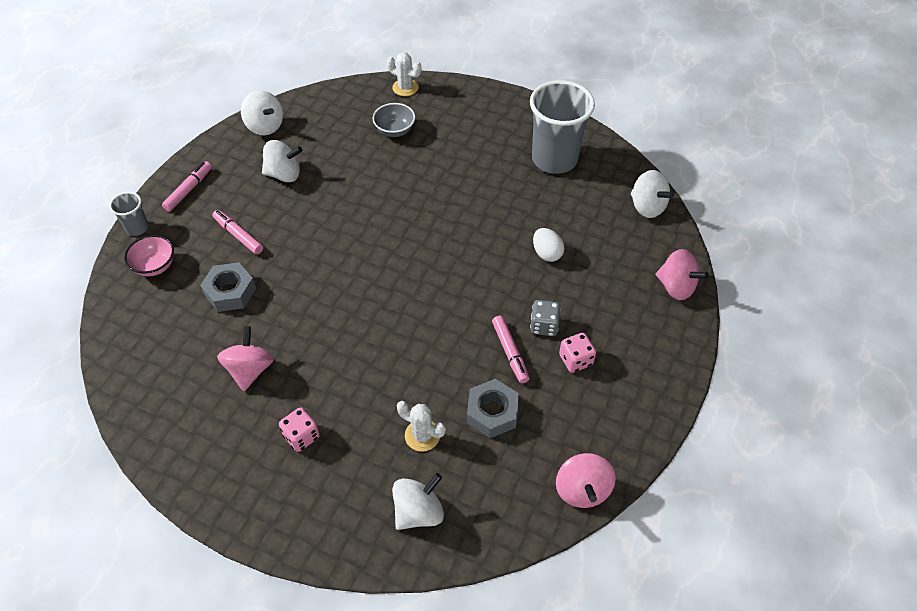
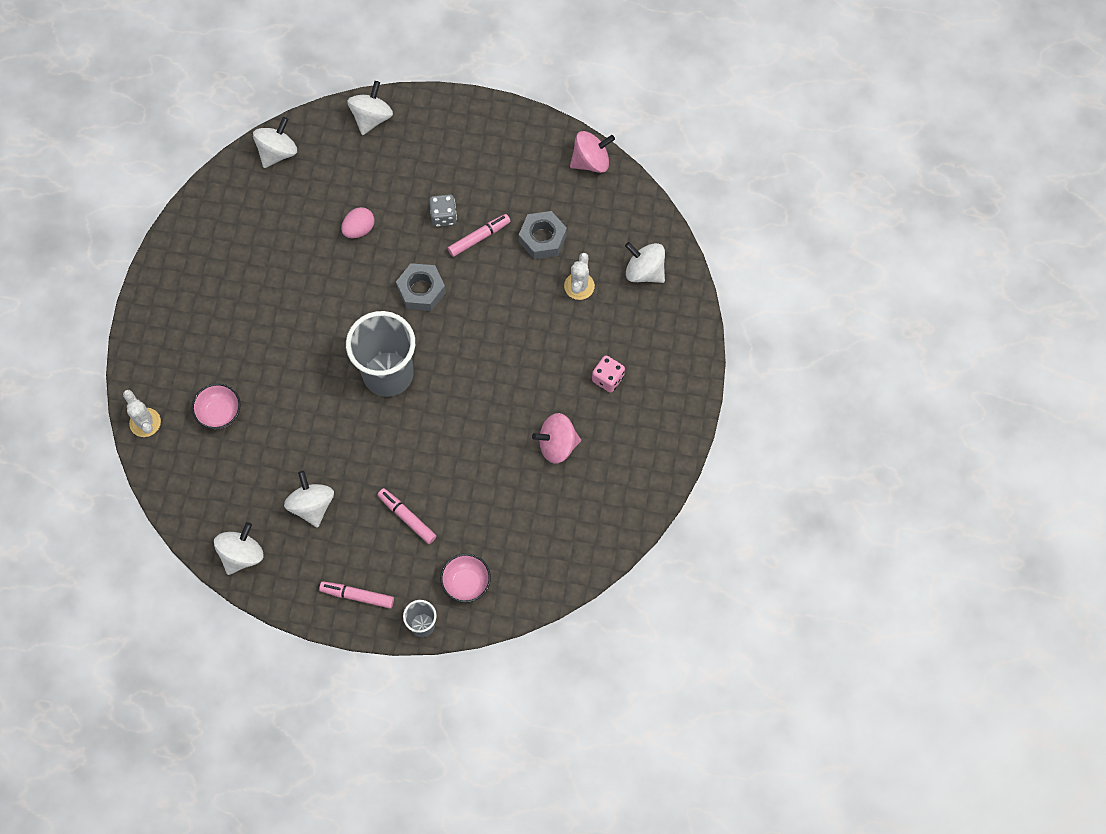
camera: 105 degrees left, 15 degrees up
(230, 292) = (478, 497): grey nut -> grey nut (421, 290)
(238, 236) = (407, 518): pink marker -> pink marker turned 105 degrees clockwise
(395, 131) = (219, 413): grey bowl -> pink bowl
(405, 87) = (145, 422): white cactus -> white cactus turned 45 degrees counterclockwise
(546, 253) = (359, 229): white egg -> pink egg
(554, 159) = (229, 245): grey cup -> grey cup (388, 374)
(575, 360) = (473, 185): pink dice -> none
(676, 286) = (371, 118): pink spinning top -> white spinning top

